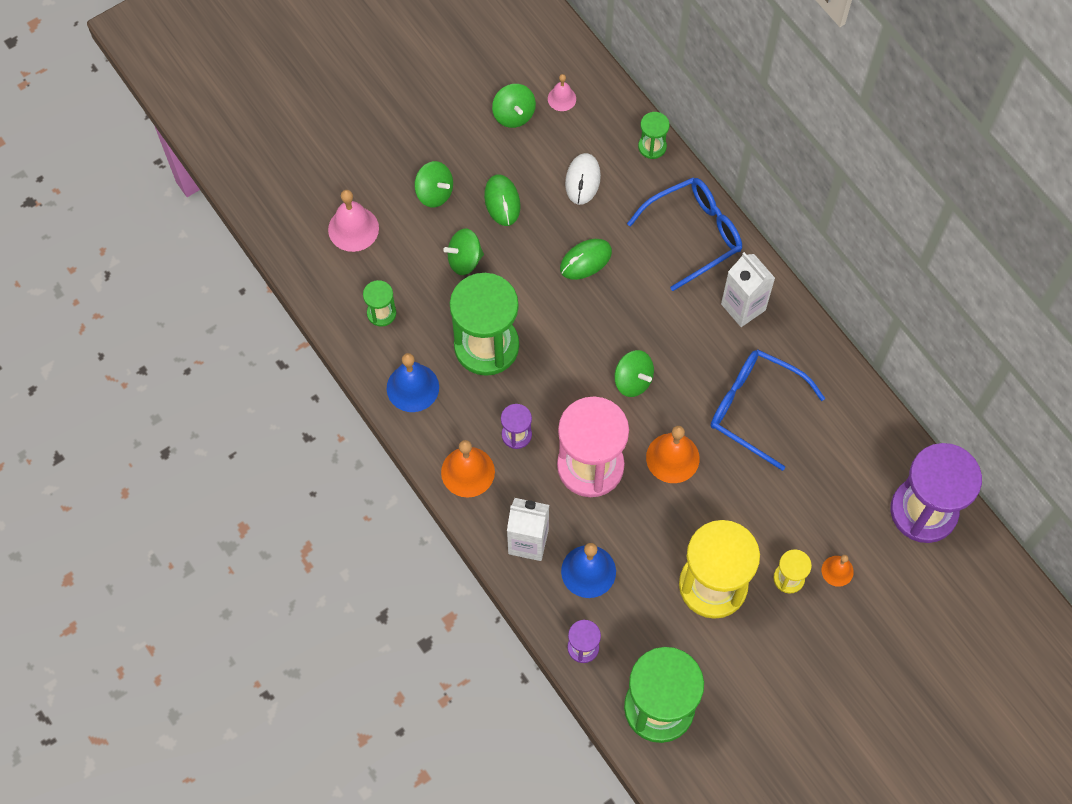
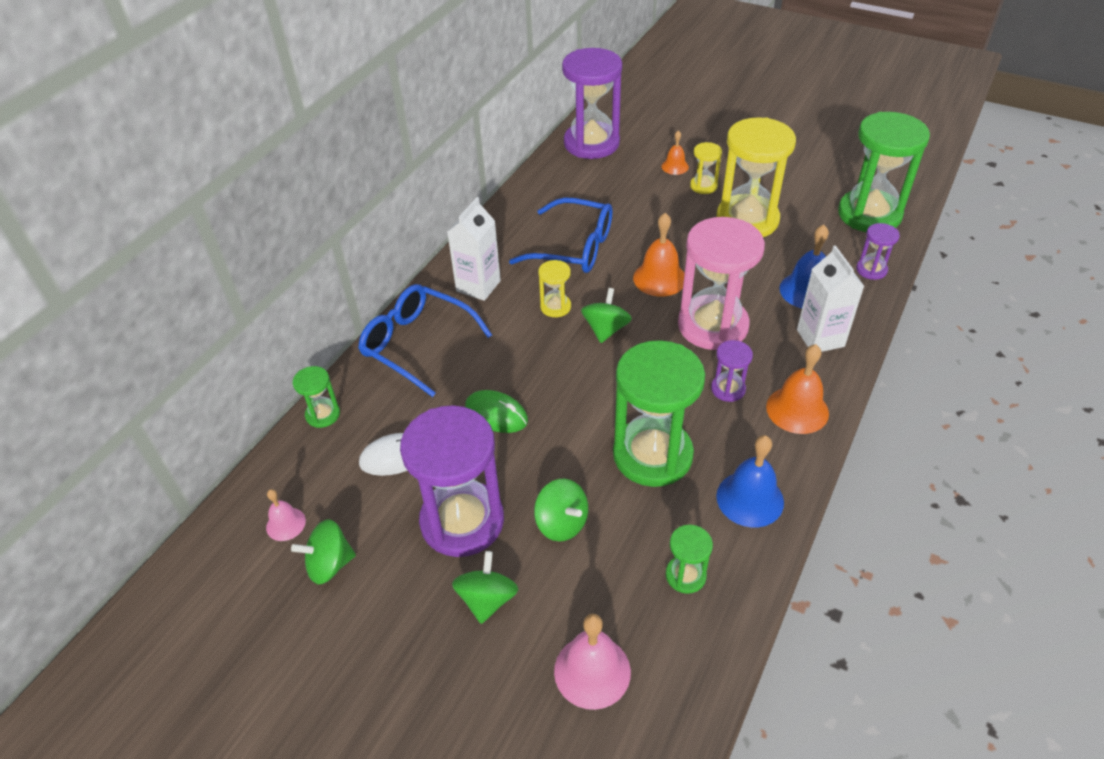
camera: 115 degrees left, 20 degrees down
(502, 201) = (462, 521): green mouse -> purple hourglass
(514, 115) = (329, 564): green spinning top -> green spinning top turned 150 degrees counterclockwise
(682, 355) = (555, 307): none -> yellow hourglass
(754, 408) = (574, 247): blue glasses -> blue glasses turned 75 degrees counterclockwise

